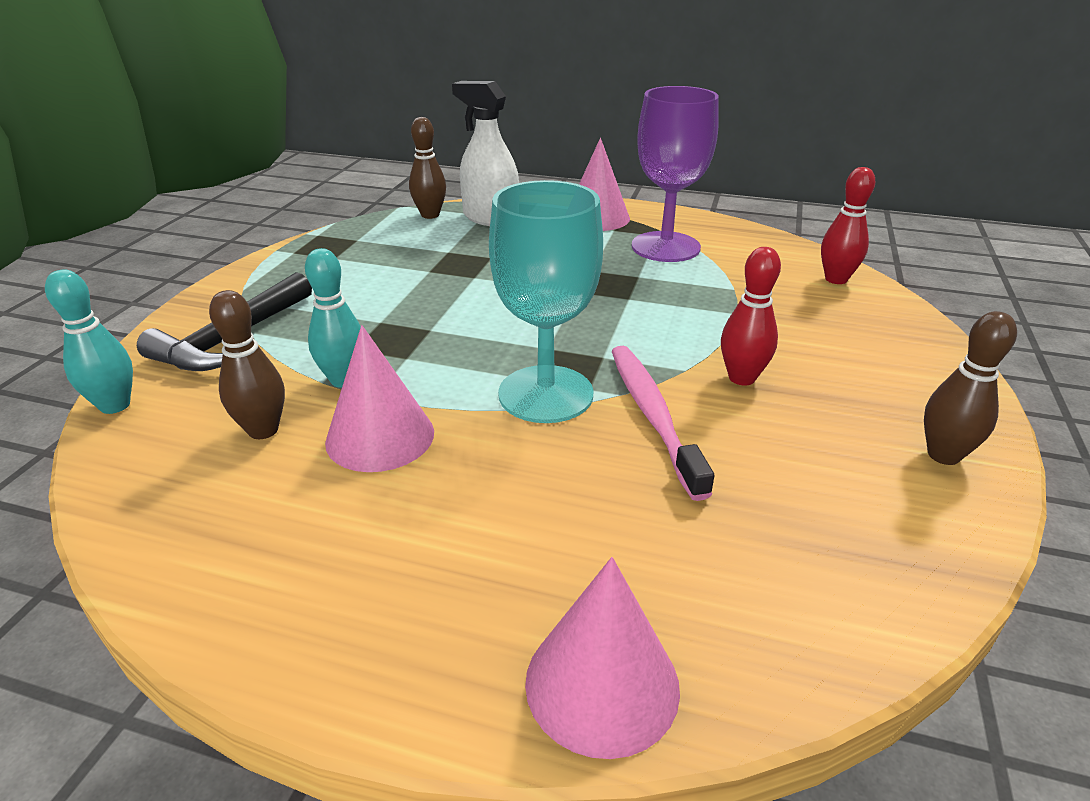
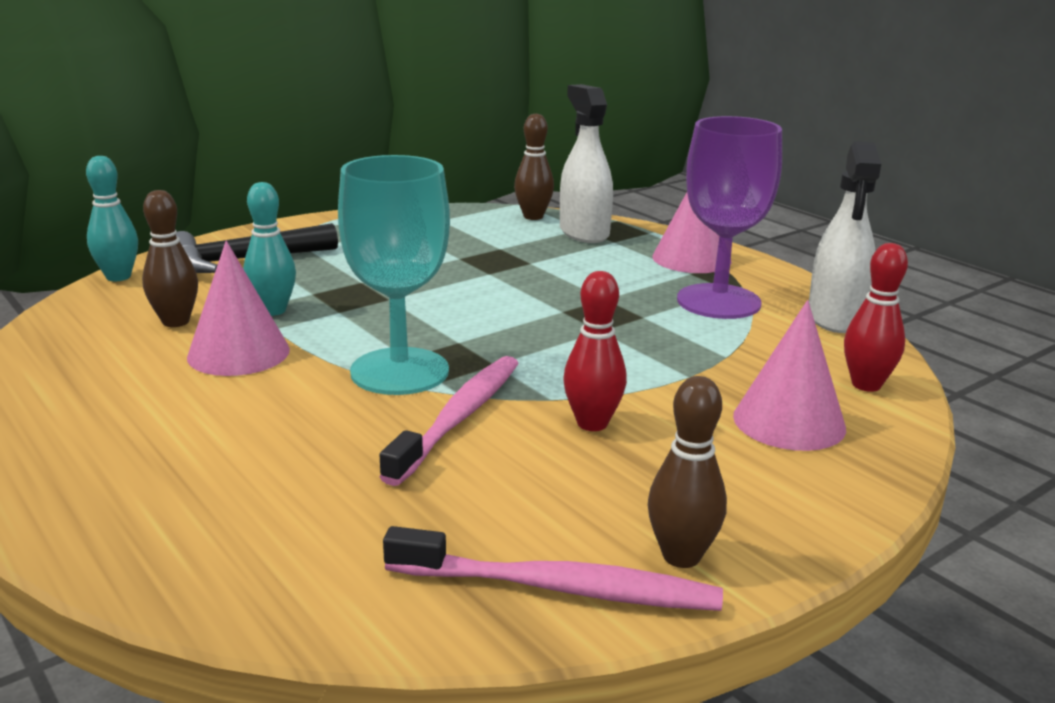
camera: 35 degrees right, 10 degrees down
(602, 683) = (133, 546): pink cone -> pink cone (789, 421)
(747, 235) = (835, 318): none -> white spray bottle
(925, 521) = (559, 587): none -> pink toothbrush

